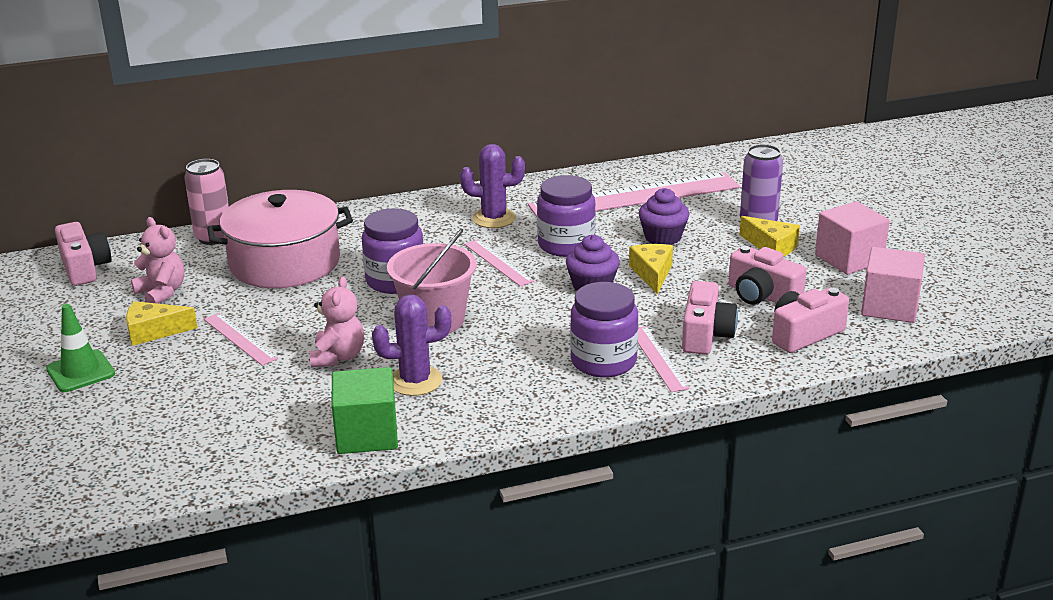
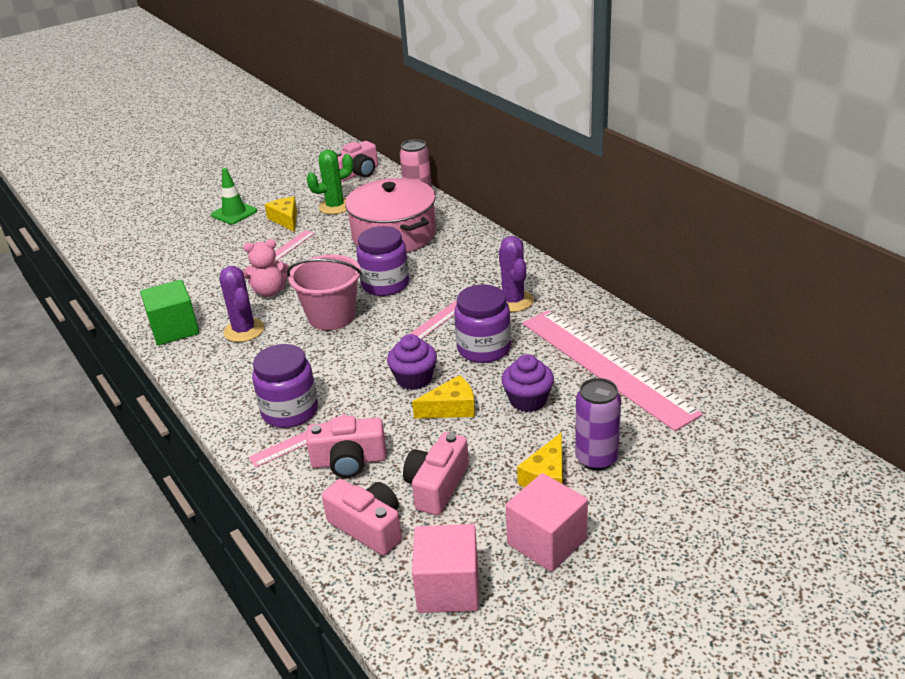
camera: 75 degrees right, 5 degrees up
(162, 293) = (335, 206): pink teddy bear -> green cactus

